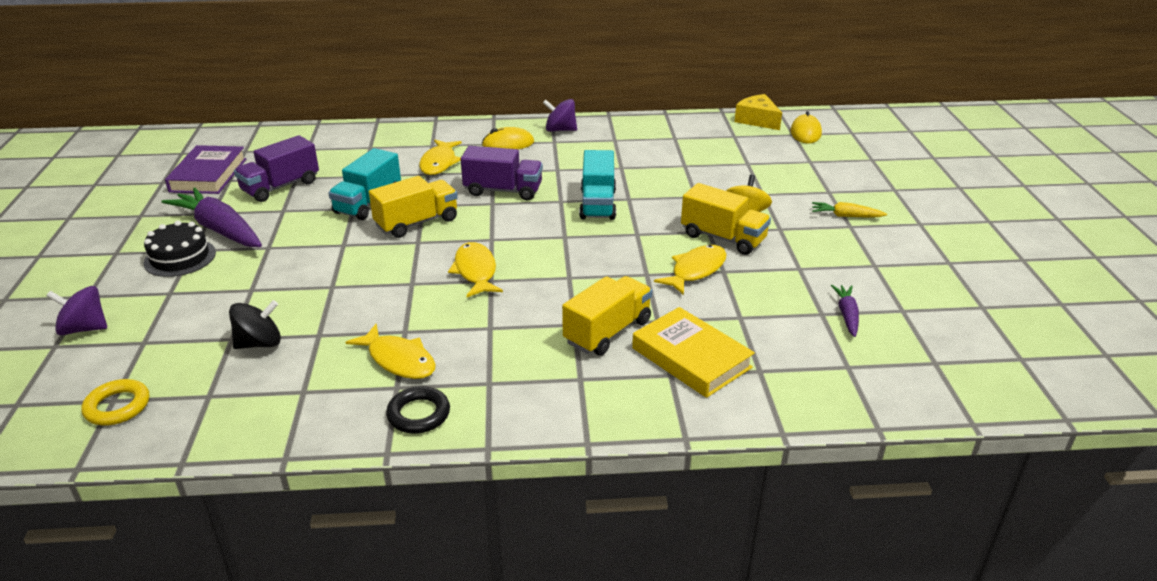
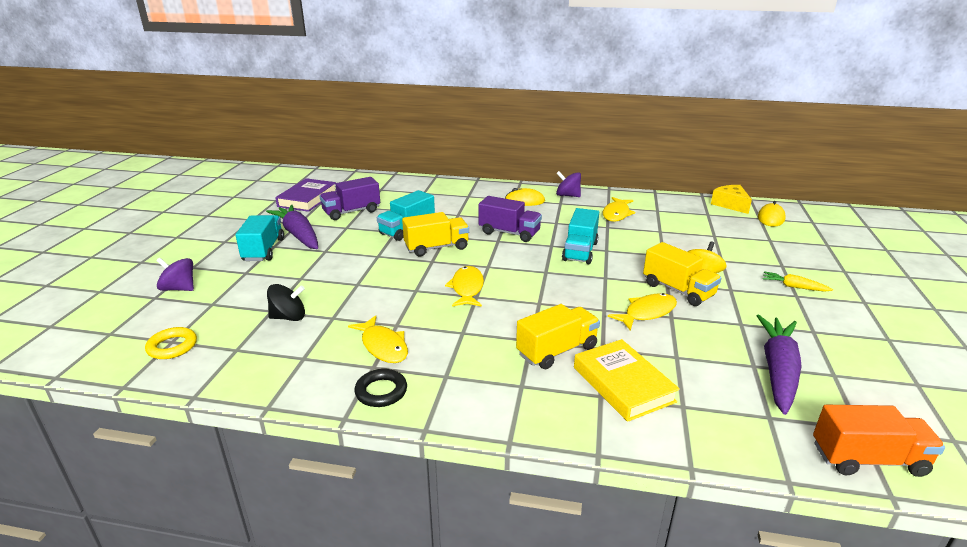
camera: 15 degrees right, 5 degrees down
(180, 258) = (263, 250): black cake -> turquoise truck
(439, 163) = (469, 208): yellow fish -> yellow fish (616, 214)
(846, 315) = (777, 370): purple carrot -> purple carrot, size x2.02
(947, 392) = (868, 459): none -> orange truck

